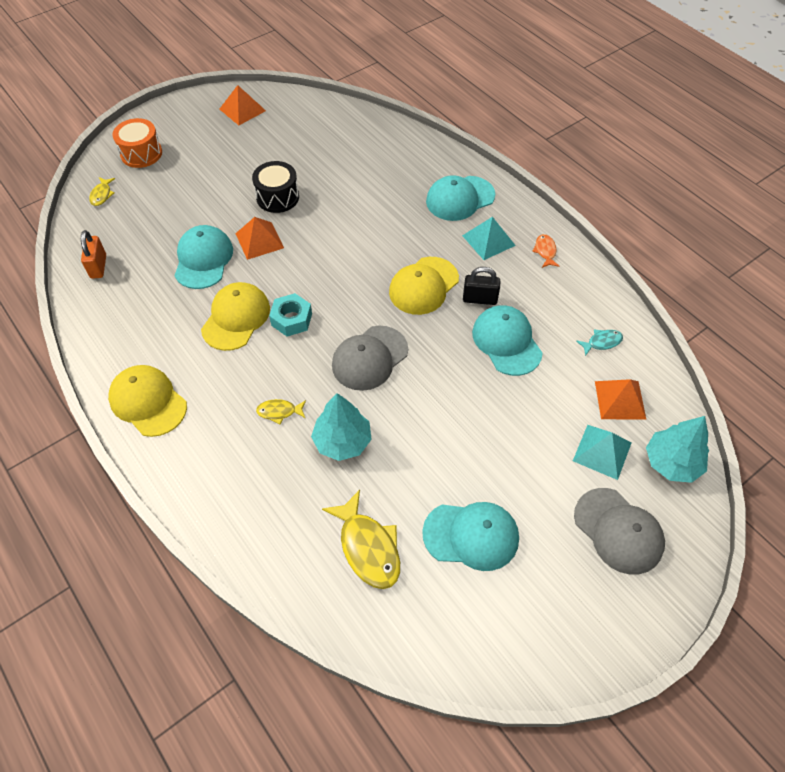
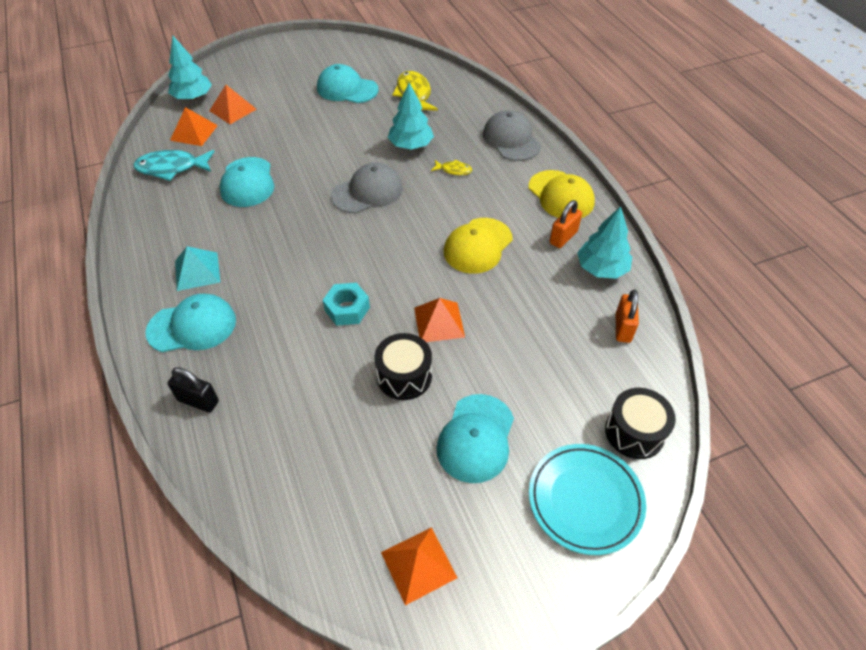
camera: 165 degrees left, 5 degrees down
(102, 195) = (634, 432): yellow fish -> black drum
(111, 319) = (601, 269): none -> turquoise tree
(141, 153) = (585, 500): orange drum -> turquoise plate
(147, 346) = (563, 237): none -> orange padlock
(203, 259) = (504, 312): turquoise cap -> turquoise cap (476, 438)
(291, 319) = (425, 235): turquoise nut -> turquoise nut (347, 309)
(423, 286) = (289, 240): yellow cap -> none
(479, 299) = (246, 218): black padlock -> black padlock (198, 401)
(545, 251) = (151, 248): orange fish -> none
(602, 342) = (172, 168): turquoise fish -> turquoise fish, size x1.92
(602, 451) = (232, 110): turquoise pyramid -> orange pyramid
(618, 531) = (256, 76): grey cap -> grey cap (511, 140)

